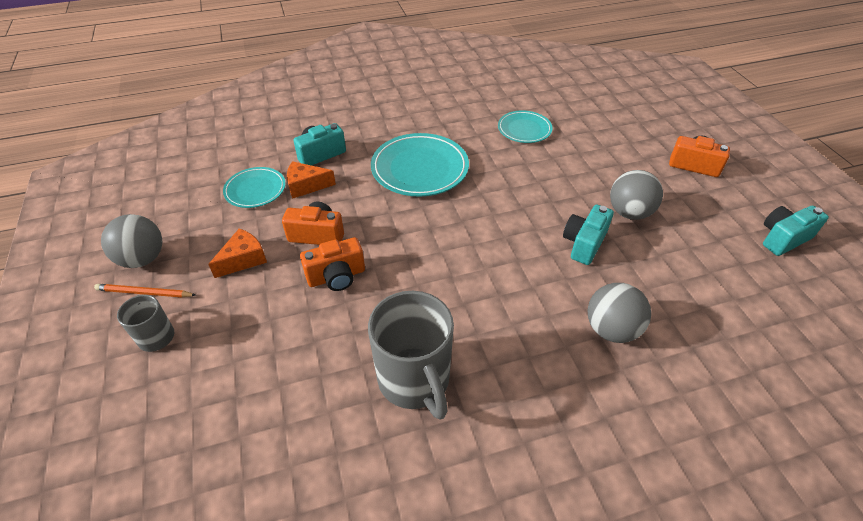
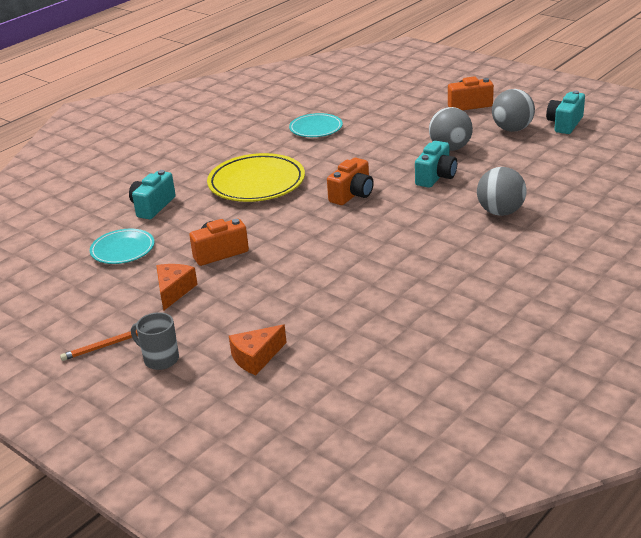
camera: 30 degrees left, 15 degrees down
(143, 259) = (77, 328): grey ball -> grey ball (512, 129)
(306, 186) = (168, 230): orange cheese -> orange cheese (256, 357)
(336, 276) = (268, 268): orange camera -> orange camera (352, 194)
(415, 380) = (397, 291): grey mug -> none
(420, 169) = (256, 183): turquoise plate -> yellow plate
(584, 243) = (436, 177): turquoise camera -> turquoise camera turned 150 degrees counterclockwise

